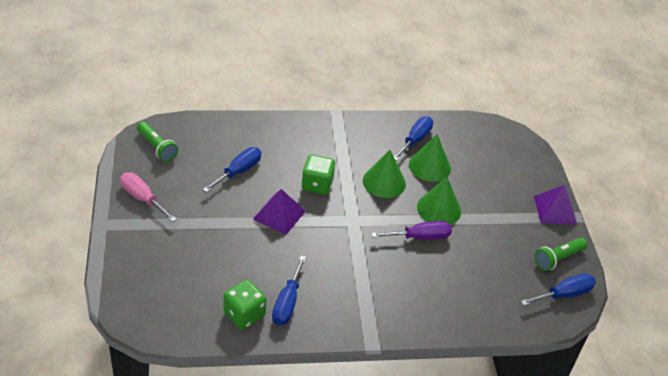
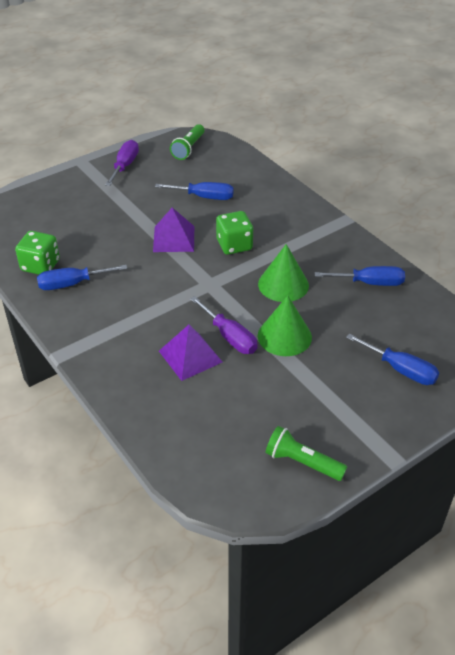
camera: 65 degrees right, 0 degrees up
(142, 198) = (125, 166): pink screwdriver -> purple screwdriver
(429, 166) = (341, 307): green cone -> none
(555, 210) = (383, 433): purple pyramid -> purple pyramid (190, 356)
(564, 294) = (248, 487): blue screwdriver -> blue screwdriver (400, 370)

